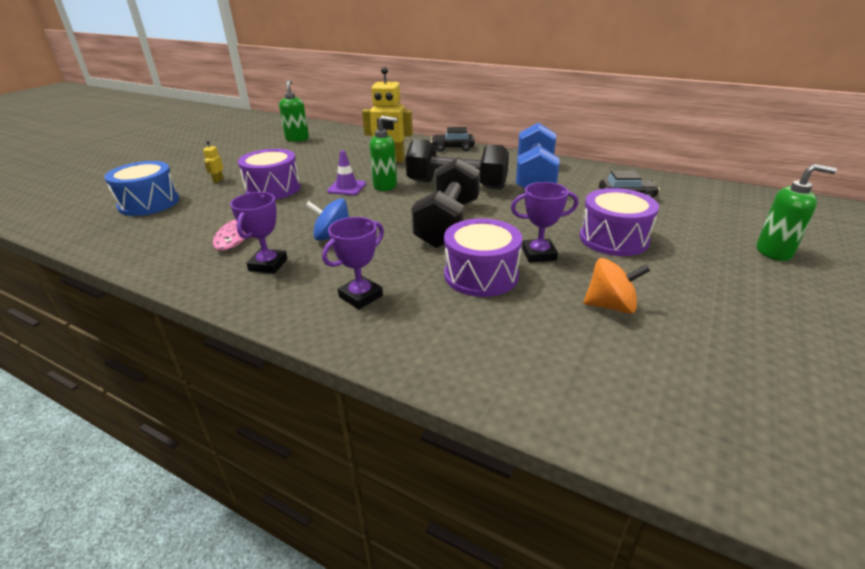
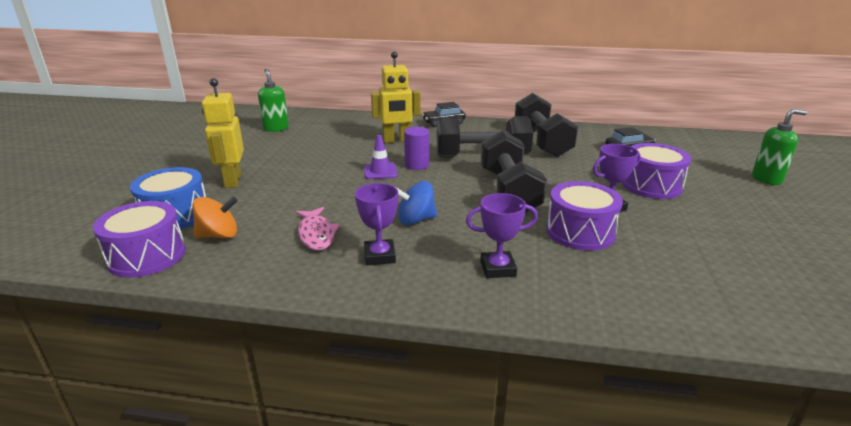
camera: 20 degrees left, 5 degrees down
(218, 180) = (232, 181): yellow robot -> yellow robot, size x2.34
(273, 189) = (304, 182): purple drum -> purple drum (147, 256)
(360, 296) = (497, 268): purple trophy -> purple trophy turned 60 degrees clockwise
(385, 186) = (417, 165): green soap dispenser -> purple cylinder
(534, 178) = (542, 142): blue dumbbell -> black dumbbell
(610, 306) = (699, 239): orange spinning top -> orange spinning top (219, 235)

